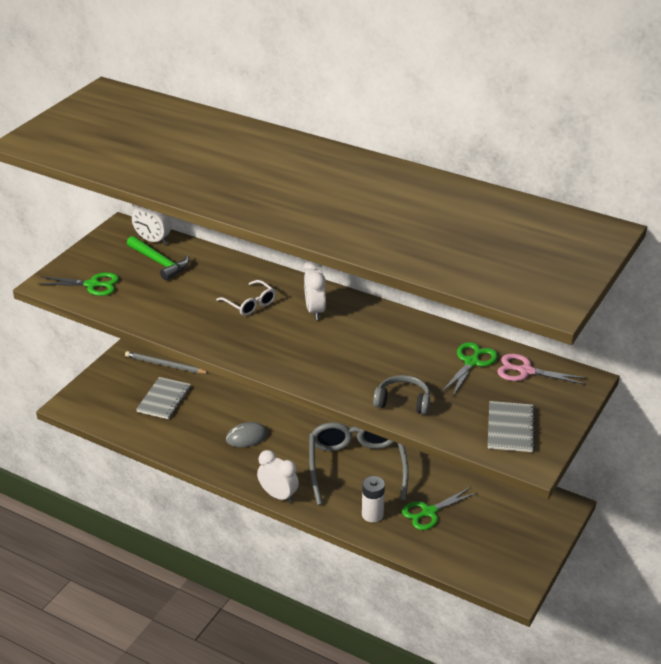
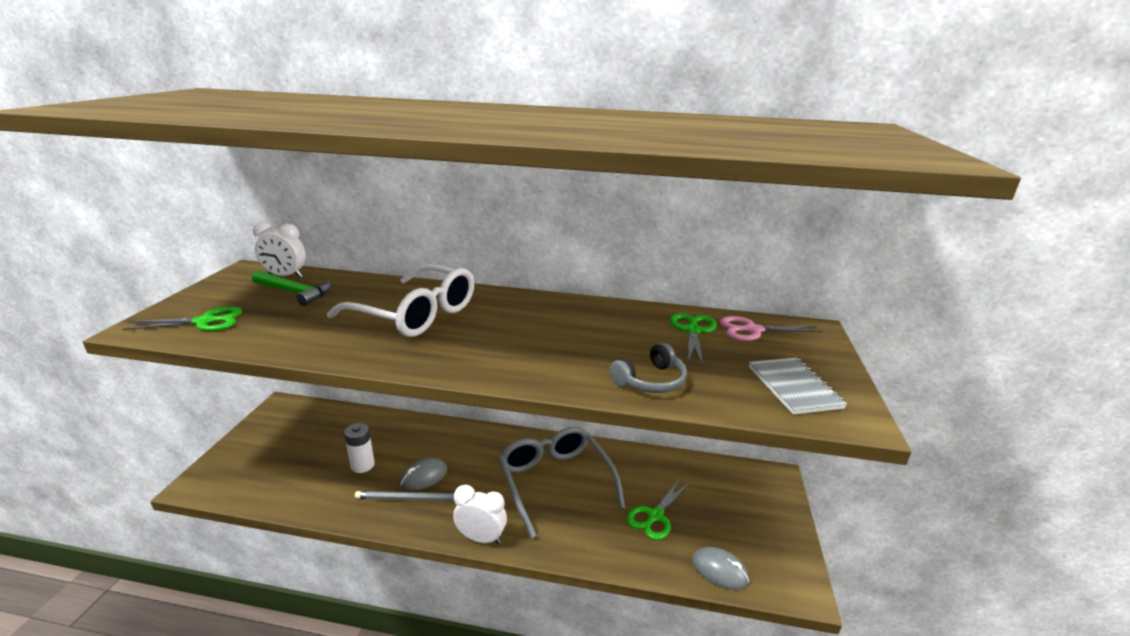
camera: 20 degrees left, 10 degrees down
(164, 399) = (319, 455): grey notebook -> none
(165, 365) = (315, 419): grey pencil -> grey pencil (411, 499)
(250, 304) = (415, 314): white glasses -> white glasses, size x2.04
(315, 310) = (494, 310): white clock -> none
(372, 514) = (597, 534): white battery -> white battery (362, 465)
(403, 401) = (651, 381): grey headphones -> grey headphones turned 150 degrees clockwise
(458, 562) = (719, 570): none -> grey mouse

